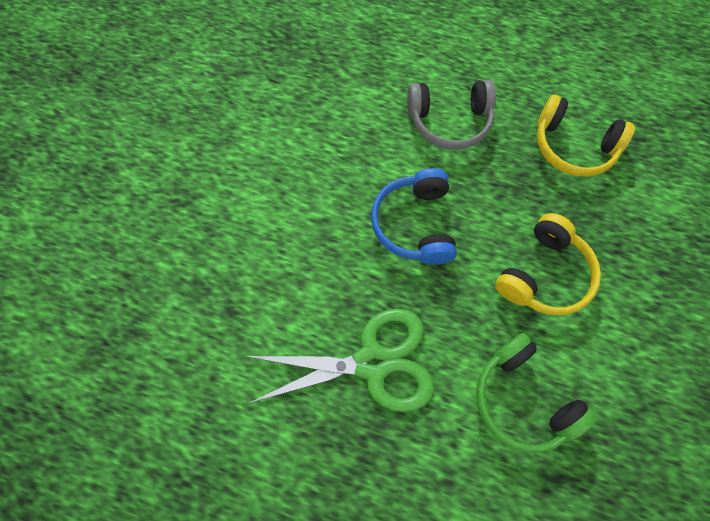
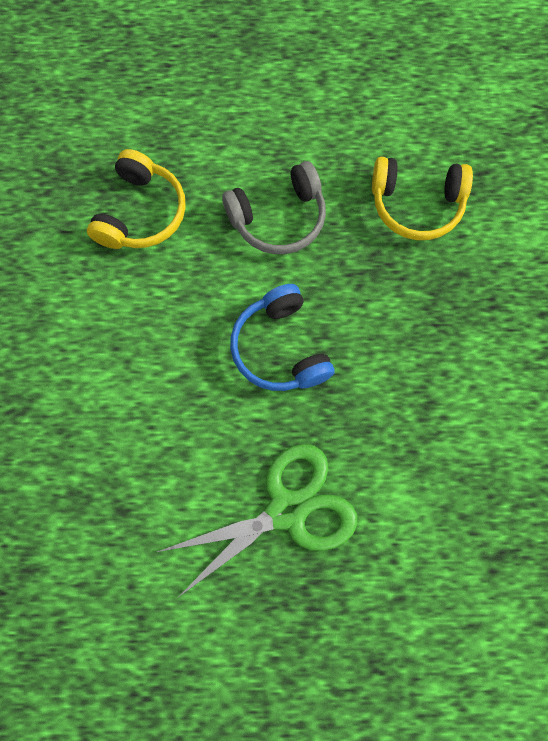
camera: 20 degrees left, 5 degrees up
(521, 399) = (443, 492): green headphones -> none
(544, 275) = (428, 357): yellow headphones -> yellow headphones (141, 213)

